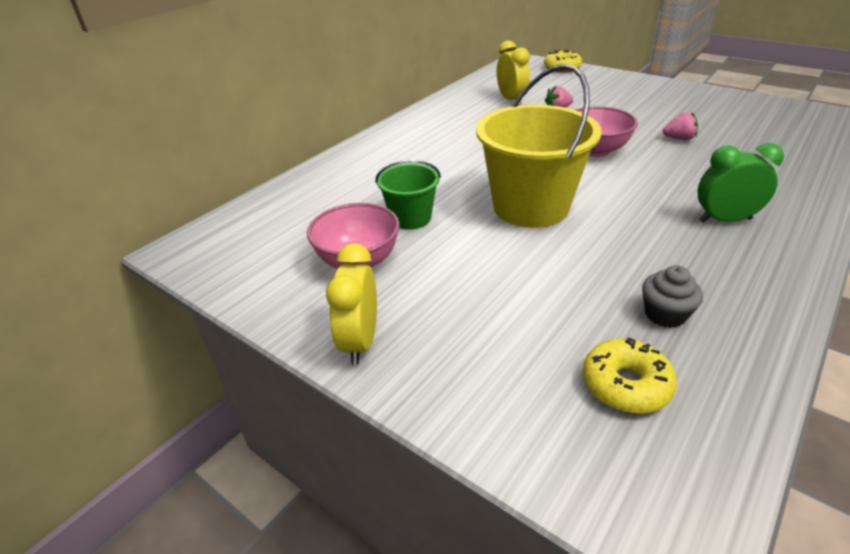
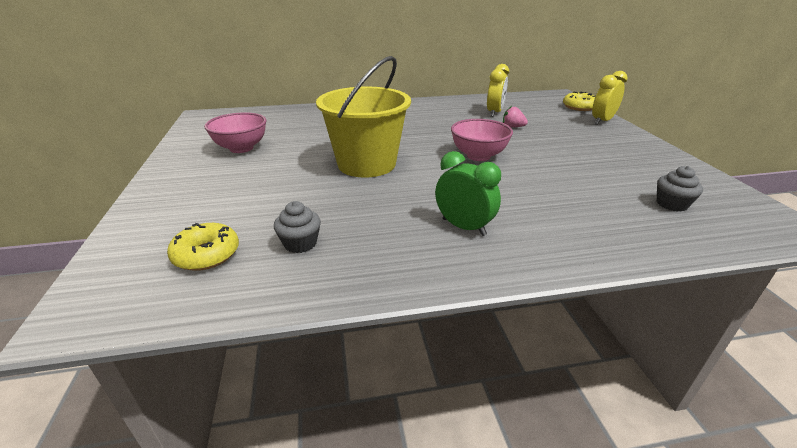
camera: 40 degrees right, 5 degrees down
(360, 342) = (172, 175): yellow clock -> yellow clock (602, 121)
(411, 218) = (302, 142): green bucket -> none
(679, 139) = (559, 174): pink strawberry -> none
(778, 130) = (671, 204): none -> grey cupcake

